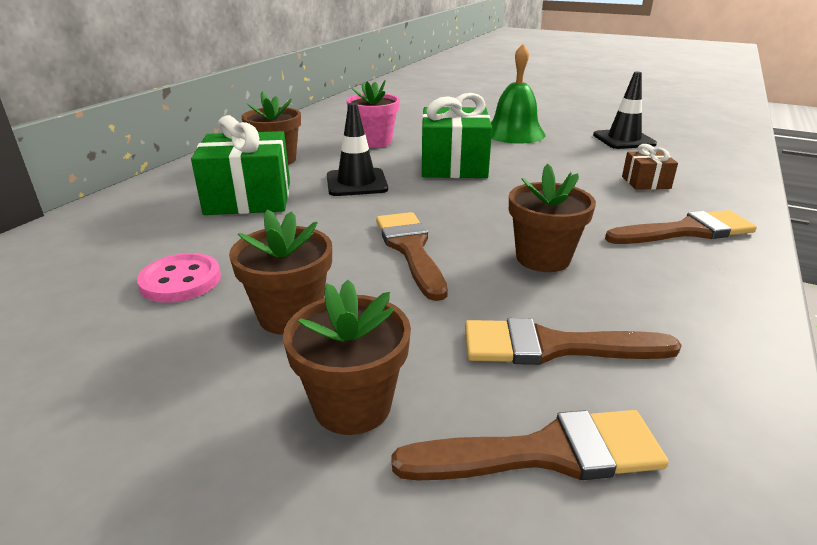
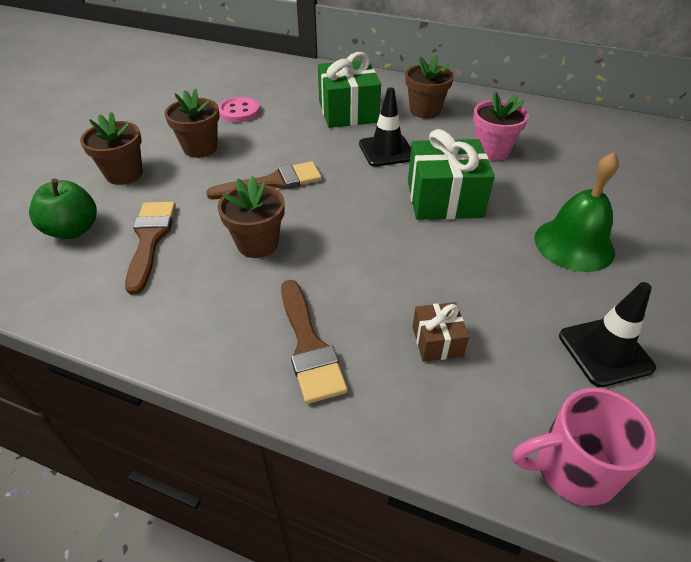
camera: 85 degrees right, 15 degrees up
(545, 453) = (73, 230): brown brush -> green apple
(727, 158) = (572, 469): none -> pink mug

